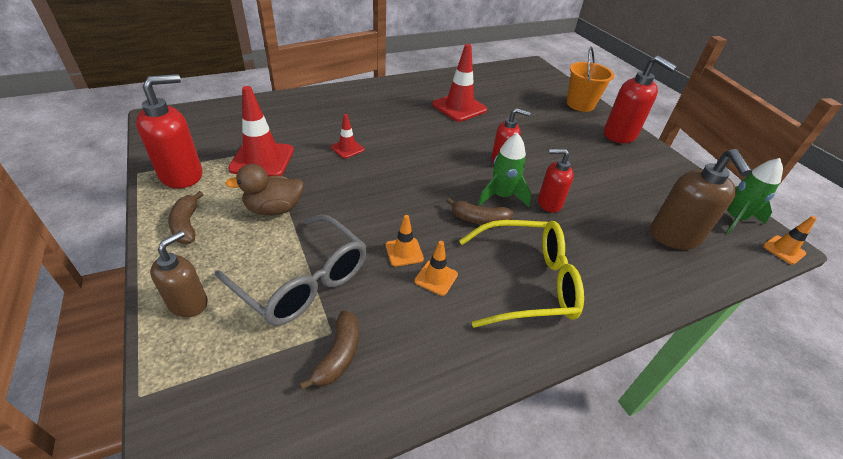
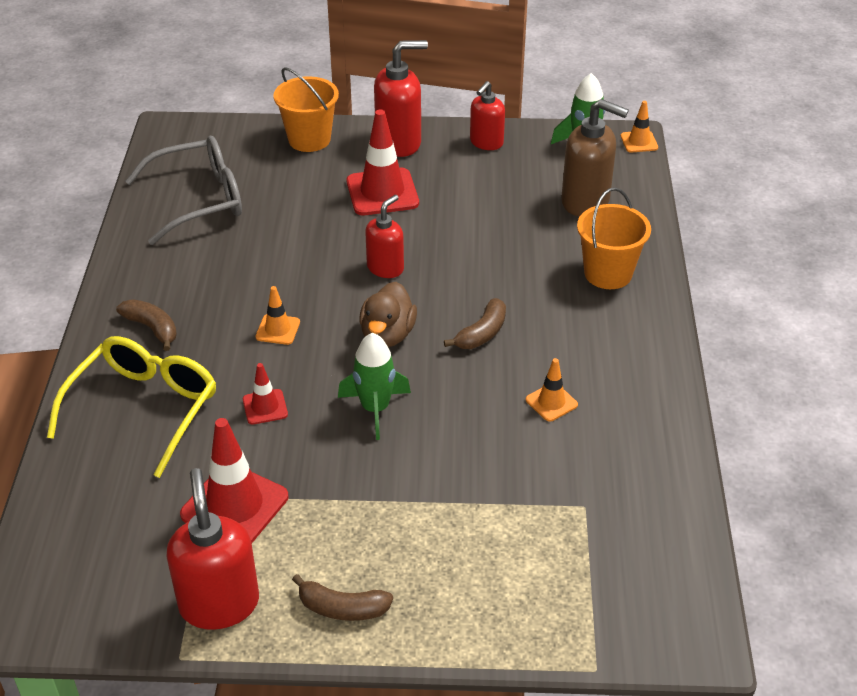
camera: 60 degrees left, 0 degrees up
(189, 303) = (488, 619): brown soap dispenser -> none
(274, 209) = (358, 513): brown duck -> brown duck (387, 335)
(303, 281) = (502, 512): grey glasses -> grey glasses (200, 200)
(338, 355) = (614, 507): brown banana -> brown banana (152, 328)
(404, 252) = (500, 415): orange traffic cone -> orange traffic cone (278, 329)
(459, 107) = (235, 257): red traffic cone -> red traffic cone (382, 192)
(501, 196) = (452, 298): green rocket -> green rocket (375, 409)
(527, 282) = (591, 336): yellow glasses -> yellow glasses (144, 408)
(549, 203) = (486, 265): red soap dispenser -> red soap dispenser (486, 143)
(609, 273) = (608, 273): none -> orange bucket

